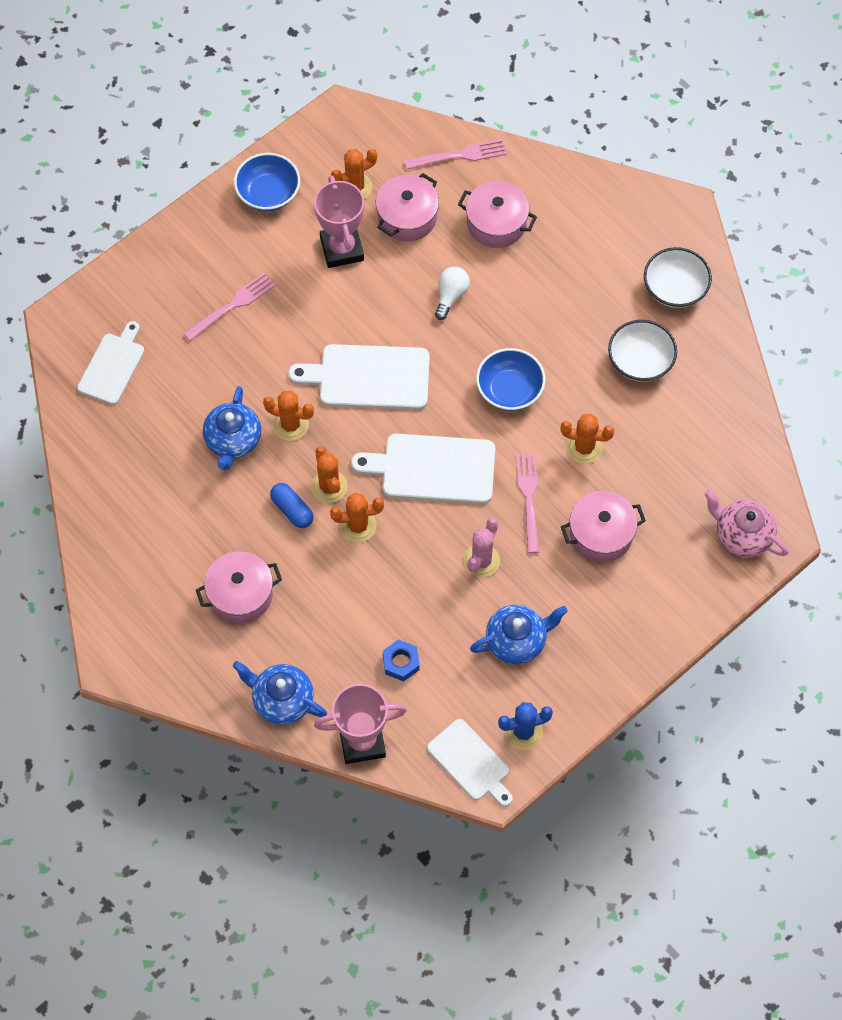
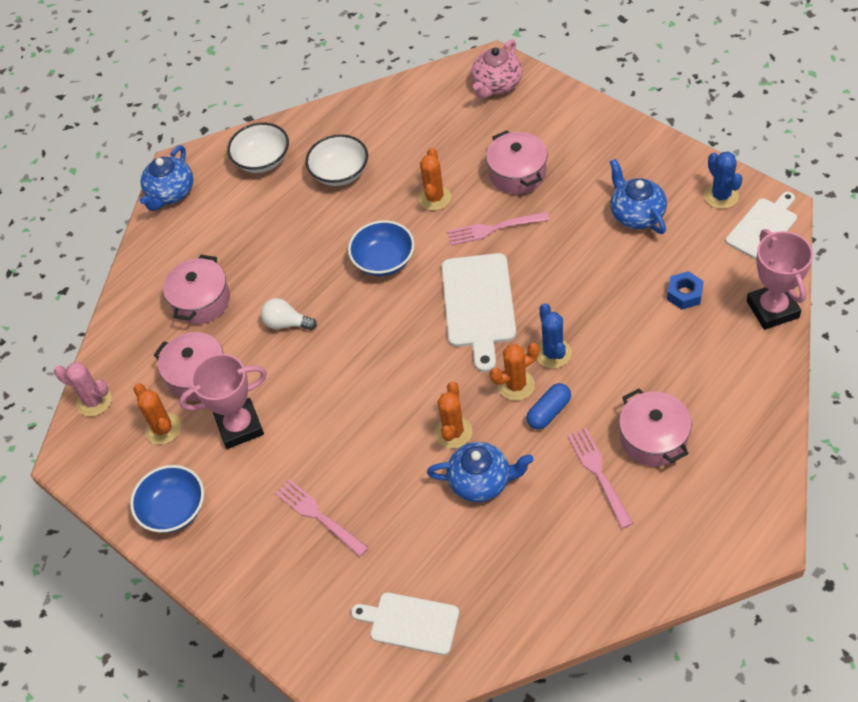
camera: 90 degrees left, 10 degrees down
(282, 700) = (754, 380): blue teapot -> blue teapot (171, 193)
(358, 526) = (553, 353): orange cactus -> blue cactus
(369, 377) = (388, 374): white cutting board -> none
(459, 155) = (122, 344): pink fork -> pink fork (598, 474)
(481, 561) = (565, 252): pink cactus -> pink cactus (94, 401)

